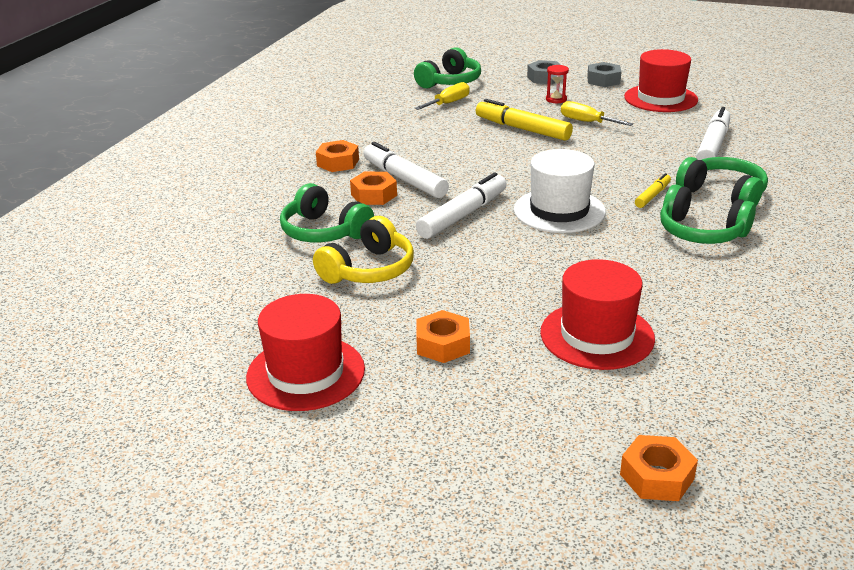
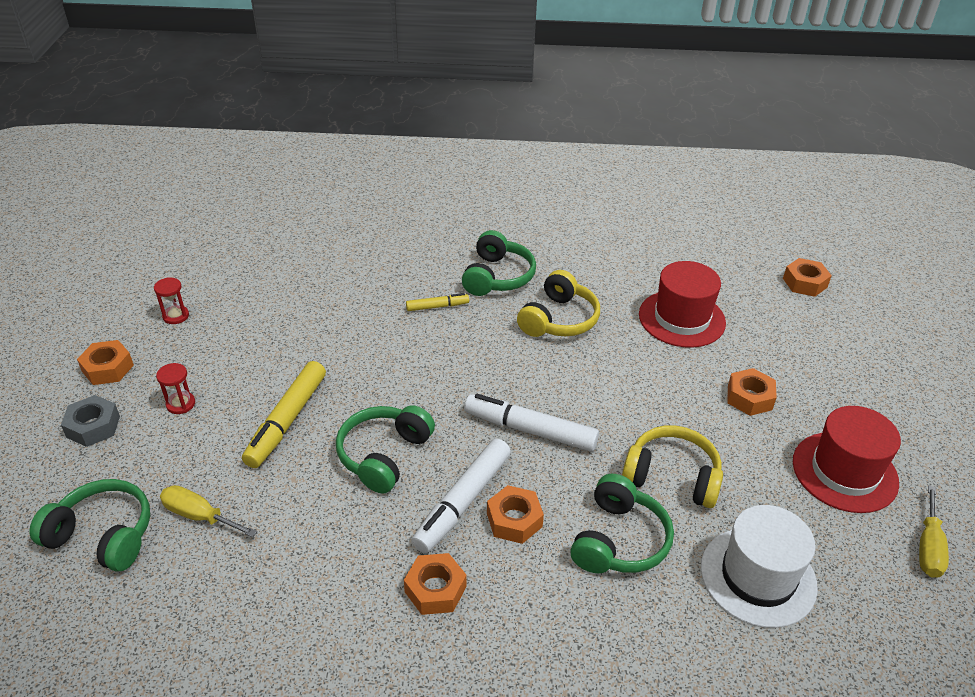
camera: 110 degrees left, 10 degrees up
(559, 211) = (492, 362): white hat -> white hat (758, 576)
(586, 122) = (257, 368): yellow screwdriver -> yellow screwdriver (928, 547)
(603, 80) = (108, 368): grey nut -> orange nut
(616, 255) = (558, 319): none -> yellow headphones
(652, 196) = (437, 306): yellow marker -> yellow marker turned 150 degrees clockwise
(660, 98) = (176, 316): red hat -> red hourglass
(712, 145) = (309, 275): white marker -> none
(723, 194) = (419, 267): green headphones -> green headphones (384, 455)

